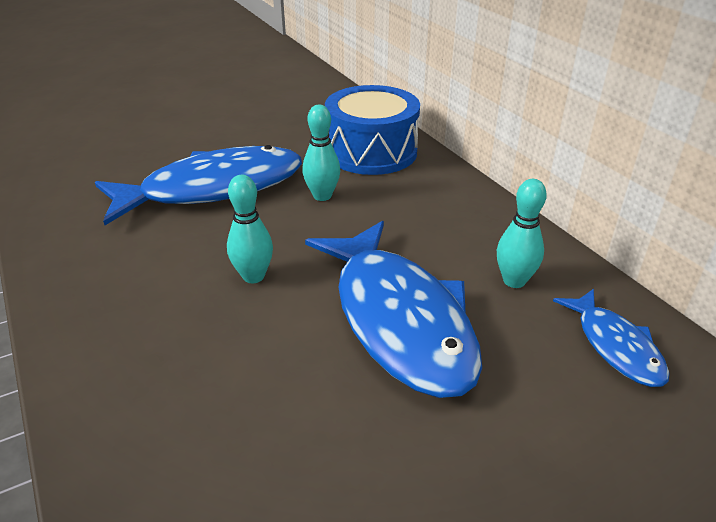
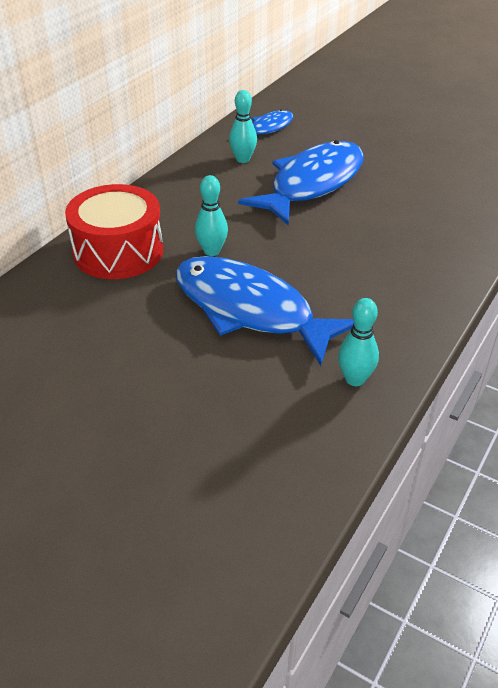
camera: 120 degrees left, 5 degrees up
(253, 276) = (330, 243): turquoise bowling pin -> turquoise bowling pin (355, 379)
(371, 152) = (118, 251): blue drum -> red drum

